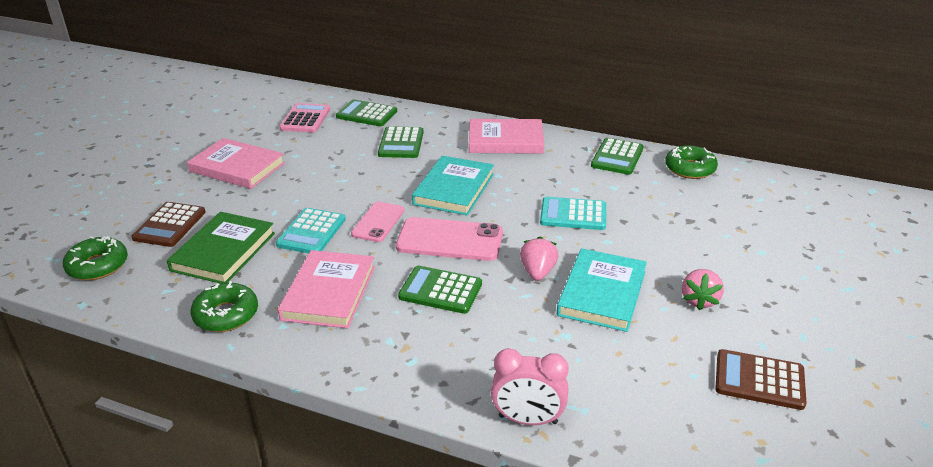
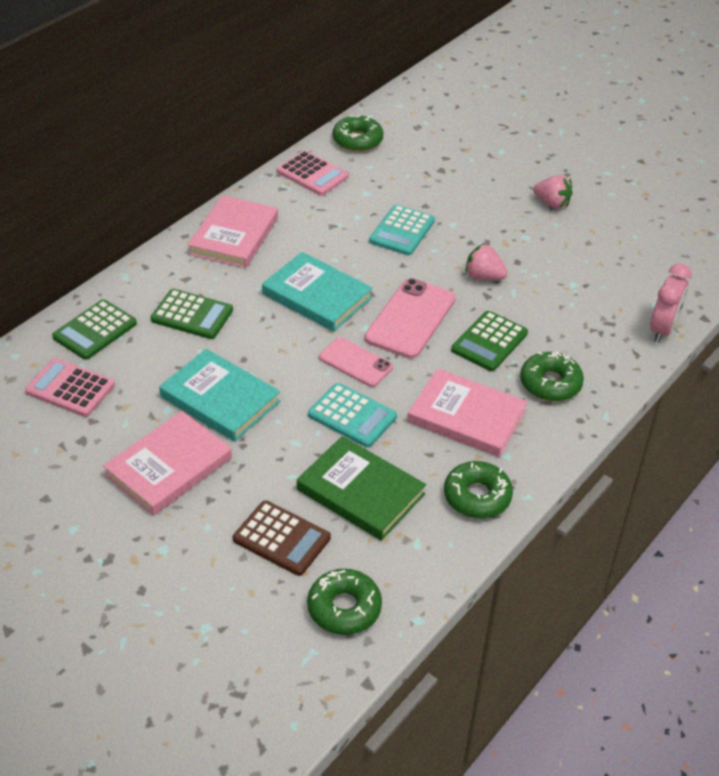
camera: 75 degrees left, 10 degrees up
(395, 340) = (550, 383): none -> green donut
(602, 293) = (526, 249): turquoise book -> turquoise book (220, 399)
(617, 157) = (312, 174): green calculator -> pink calculator
(759, 380) = (647, 209): brown calculator -> none

